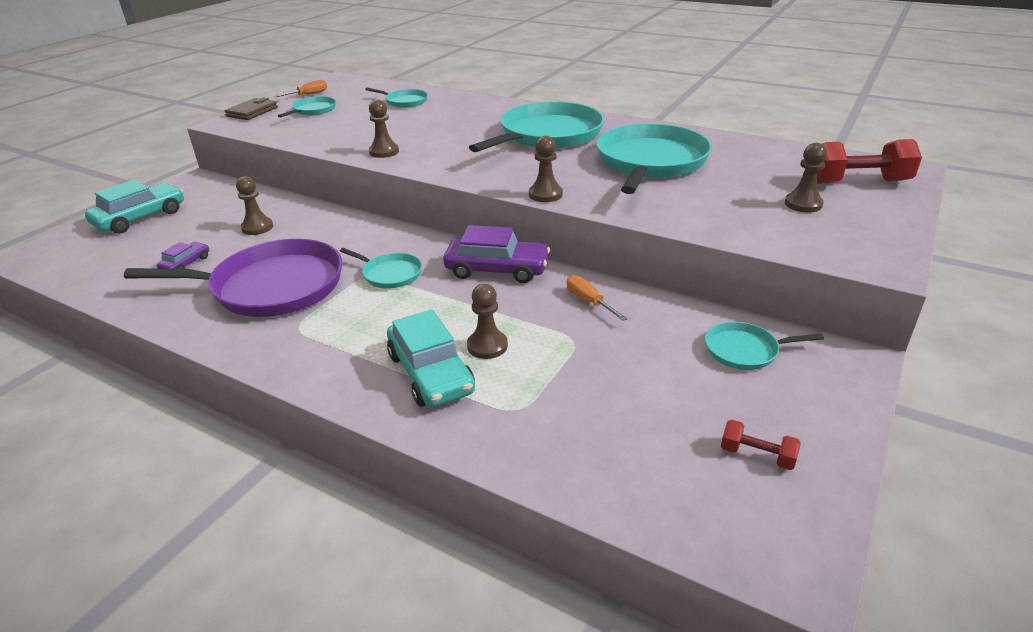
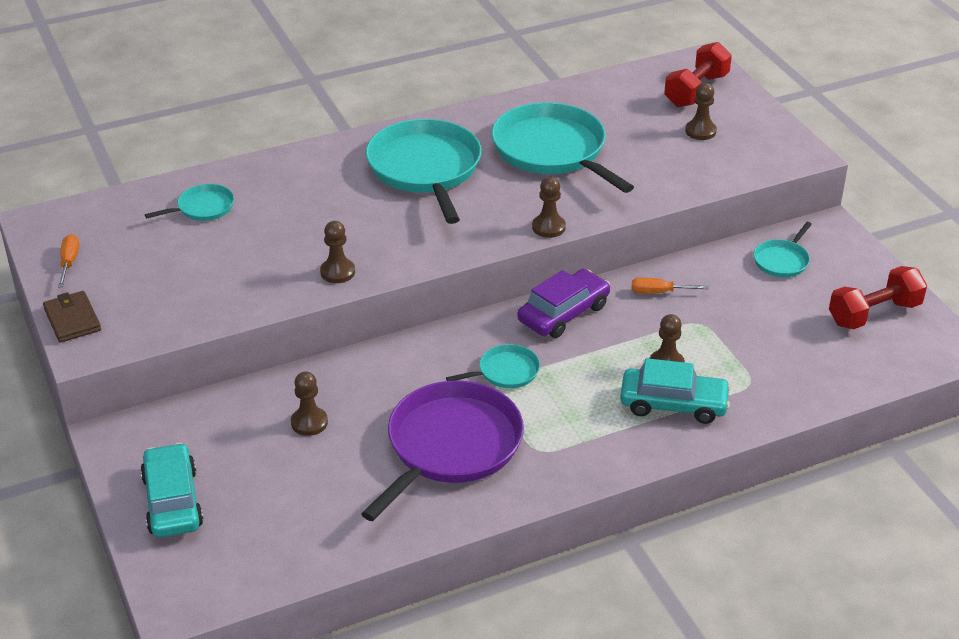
camera: 55 degrees left, 5 degrees up
(186, 264) = (337, 490): purple car -> none
(313, 110) = (136, 276): turquoise pan -> none
(757, 455) = (874, 314): red dumbbell -> red dumbbell, size x1.96

